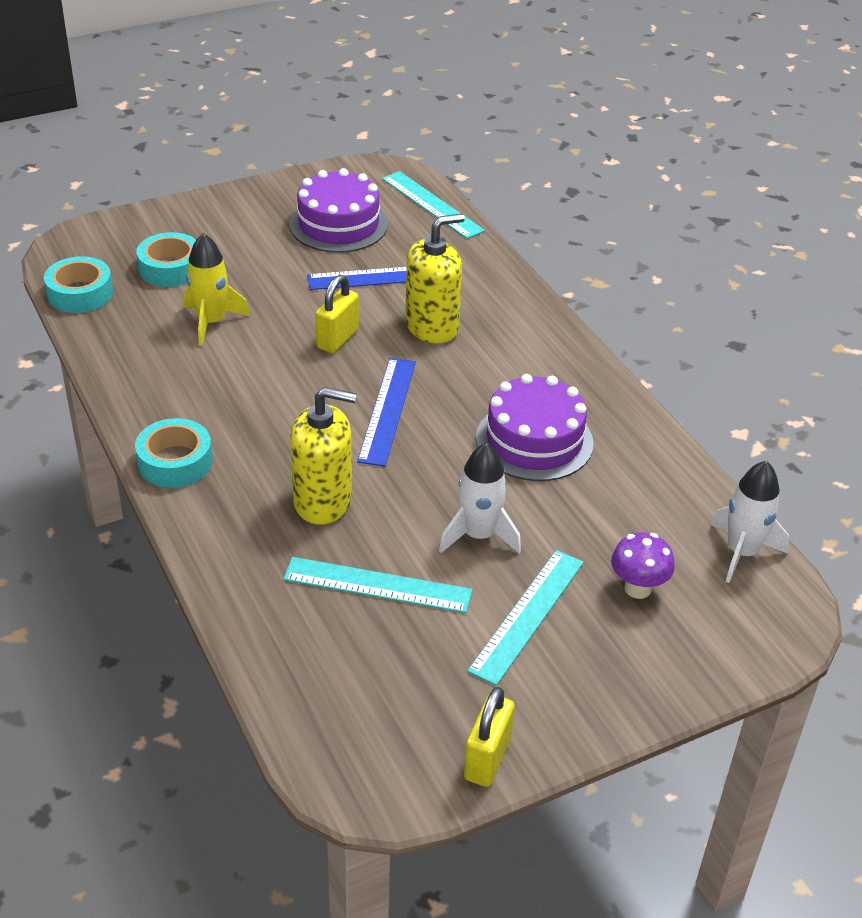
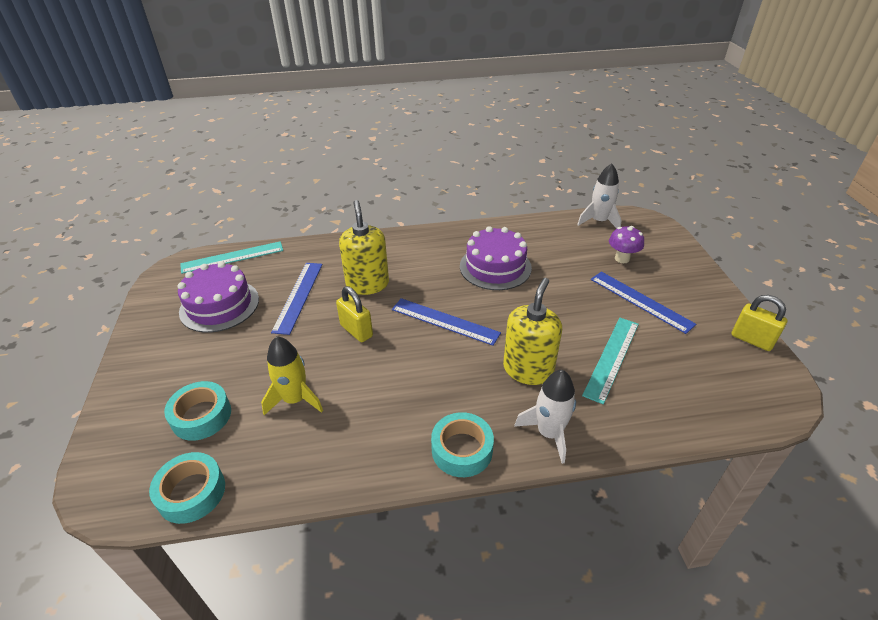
camera: 70 degrees left, 0 degrees up
(478, 535) = (573, 306): white rocket -> white rocket (549, 433)
(527, 615) = (640, 301): turquoise ruler -> blue ruler

